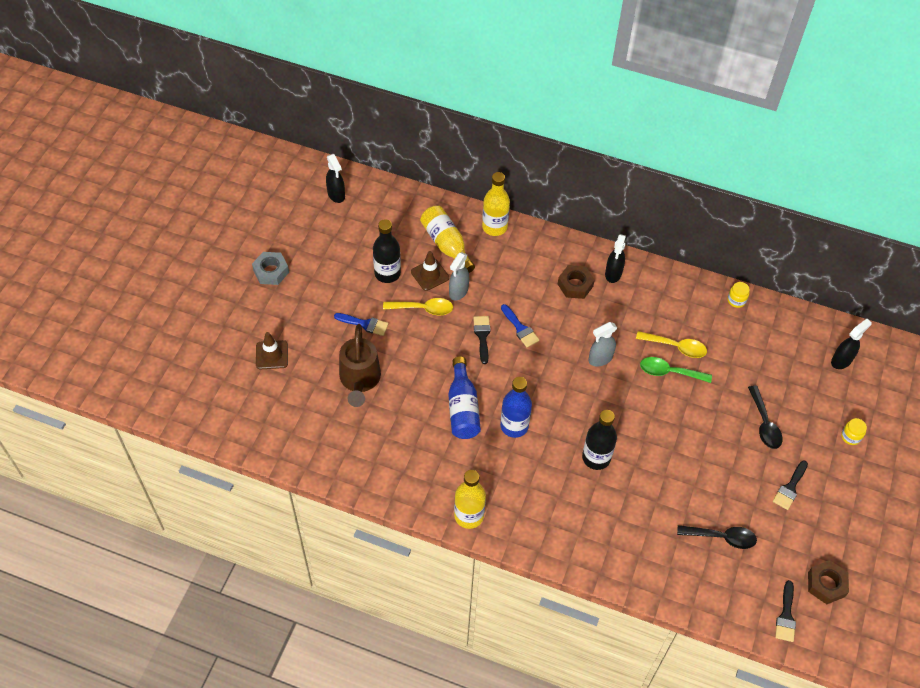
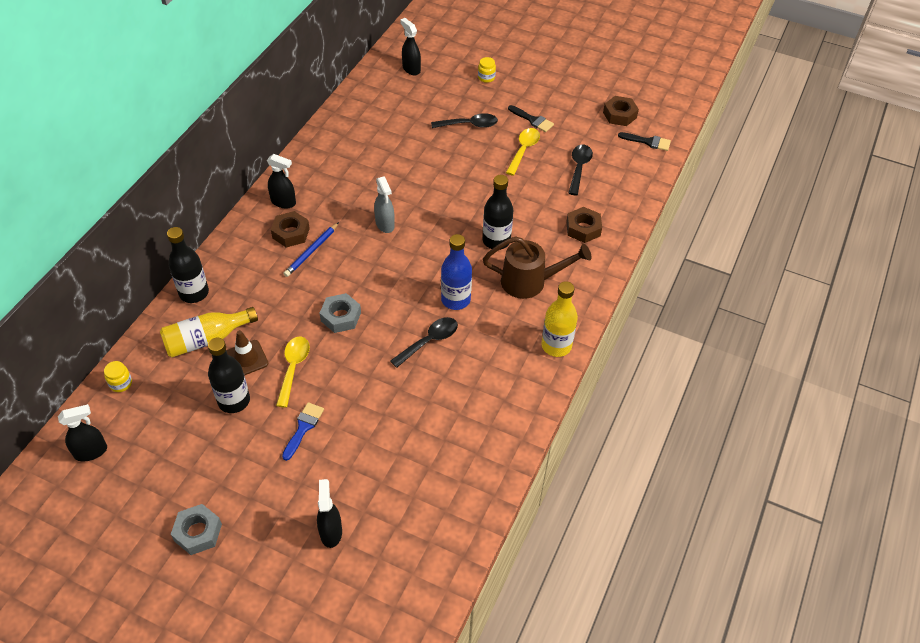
camera: 85 degrees left, 5 degrees down
(272, 355) = (331, 532): brown traffic cone -> black spray bottle
(359, 380) = (382, 436): brown watering can -> brown watering can (530, 282)
(458, 291) = (276, 333): grey spray bottle -> none
(463, 408) = (429, 341): blue bottle -> black spoon
(482, 336) = (341, 317): black brush -> grey nut
(494, 227) = (194, 293): yellow bottle -> black bottle
(520, 328) = (337, 283): blue brush -> none
(556, 304) = (311, 251): none -> blue pencil
(628, 541) = (583, 229): none -> brown nut
(669, 372) = (407, 177): green spoon -> none
(676, 347) = (380, 169): yellow spoon -> yellow spoon (523, 150)
(736, 300) = (335, 121): yellow jar -> yellow jar (121, 383)

